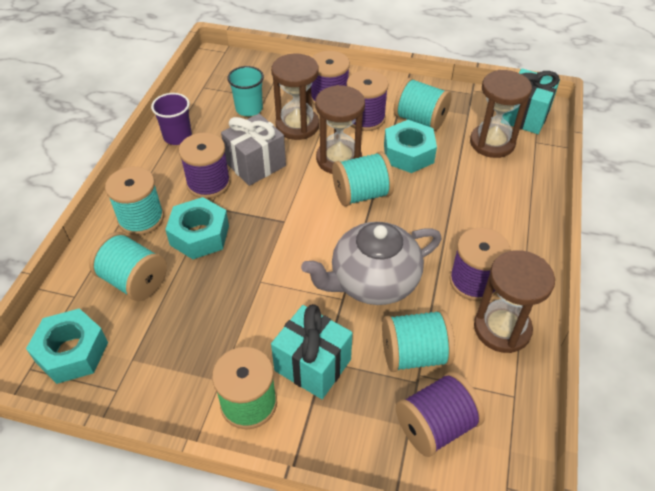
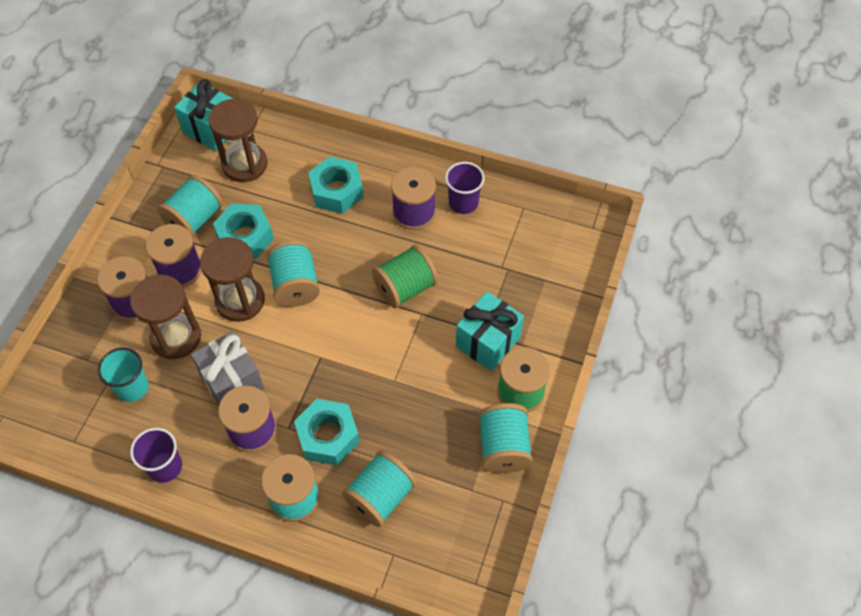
camera: 85 degrees left, 10 degrees up
(72, 352) = (460, 545): turquoise nut -> turquoise nut (336, 191)
(373, 281) = (405, 288): grey teapot -> green spool
(414, 354) = (483, 267): turquoise spool -> turquoise spool (503, 447)
(435, 426) = (545, 262): purple spool -> none
(502, 328) = (463, 202): brown hourglass -> purple cup

